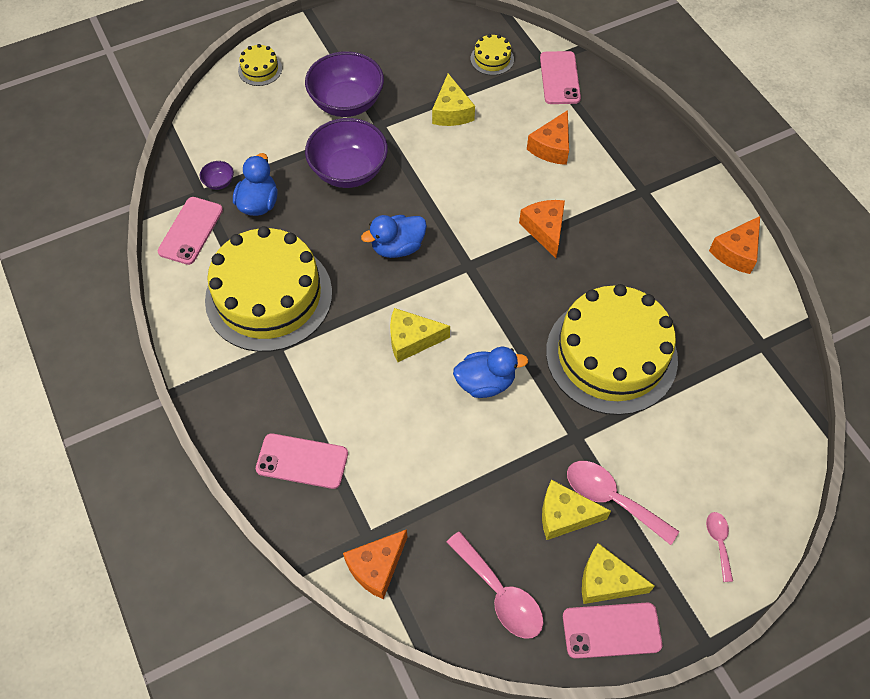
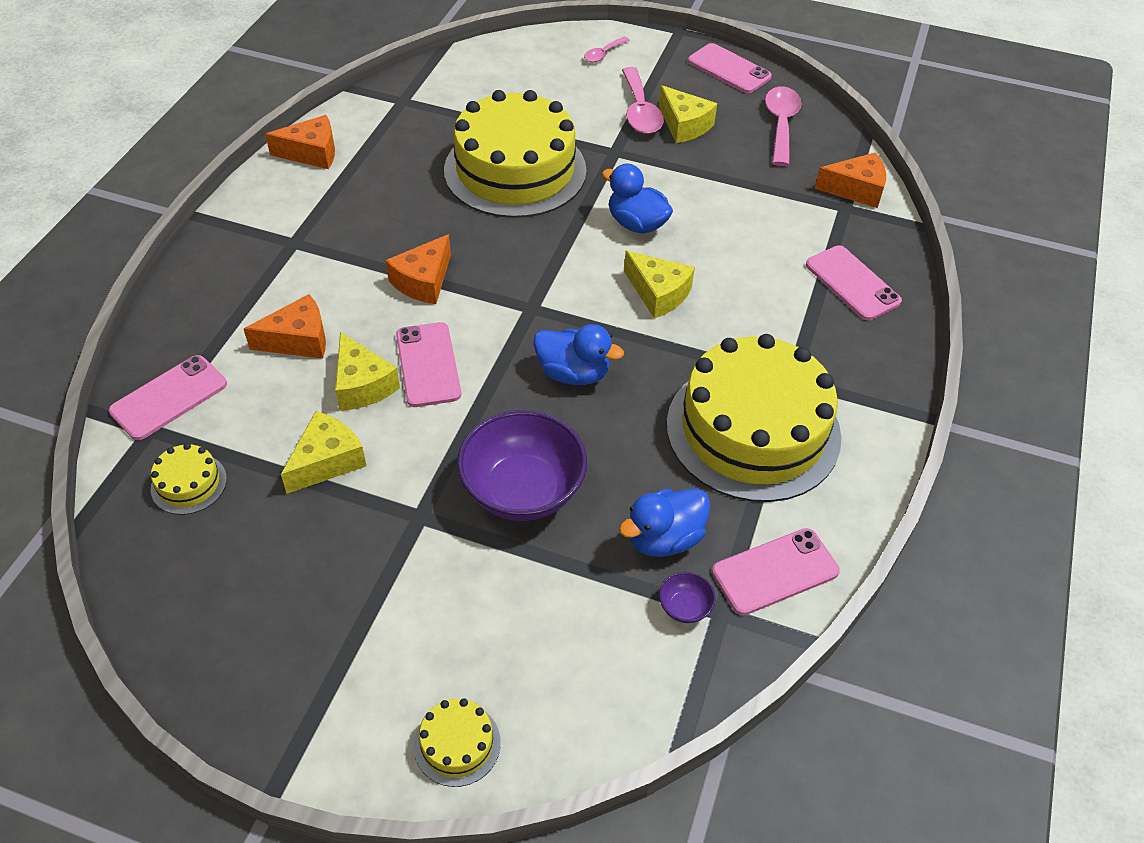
camera: 135 degrees left, 10 degrees down
(347, 103) = (417, 580): purple bowl -> none
(474, 189) = (428, 364): none -> pink phone
(606, 581) = (701, 86): yellow cheese -> yellow cheese (362, 385)

